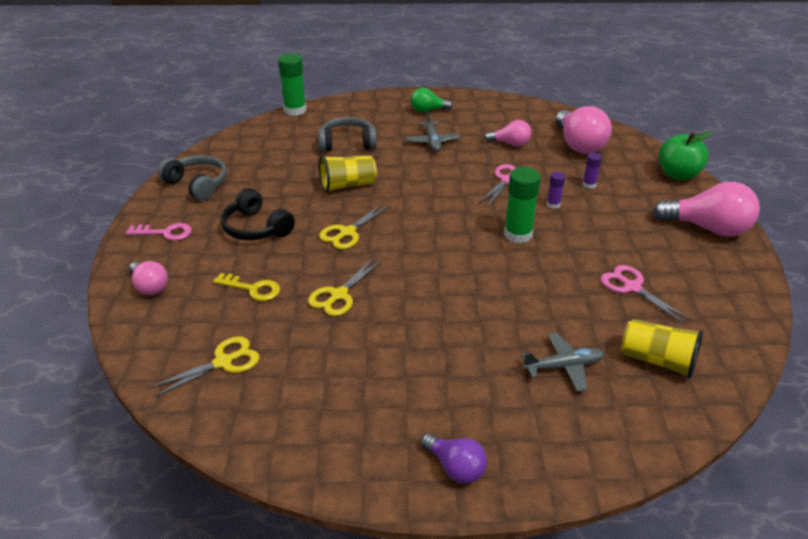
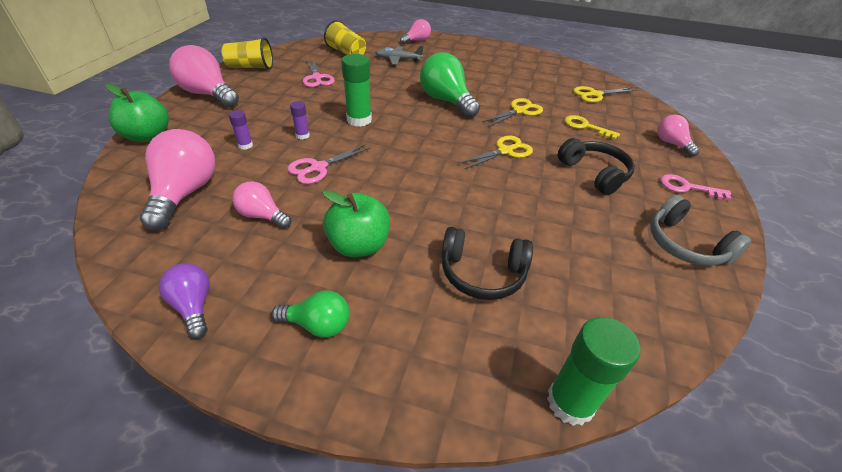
camera: 165 degrees left, 5 degrees up
(347, 143) = (482, 273): grey headphones -> black headphones
(347, 185) = (496, 201): yellow cup -> yellow cup (251, 67)
(432, 141) = (359, 245): grey plane -> green apple
(439, 289) = (446, 101): none -> green light bulb
(455, 467) = (475, 46): purple light bulb -> purple light bulb (194, 306)
(579, 448) = (417, 41): none -> pink light bulb

